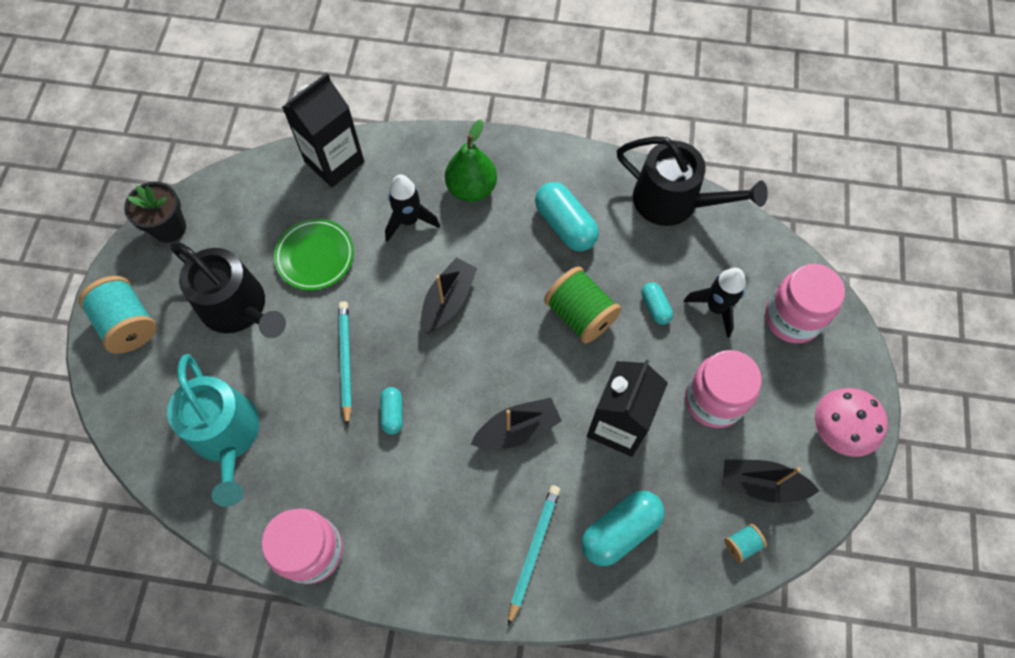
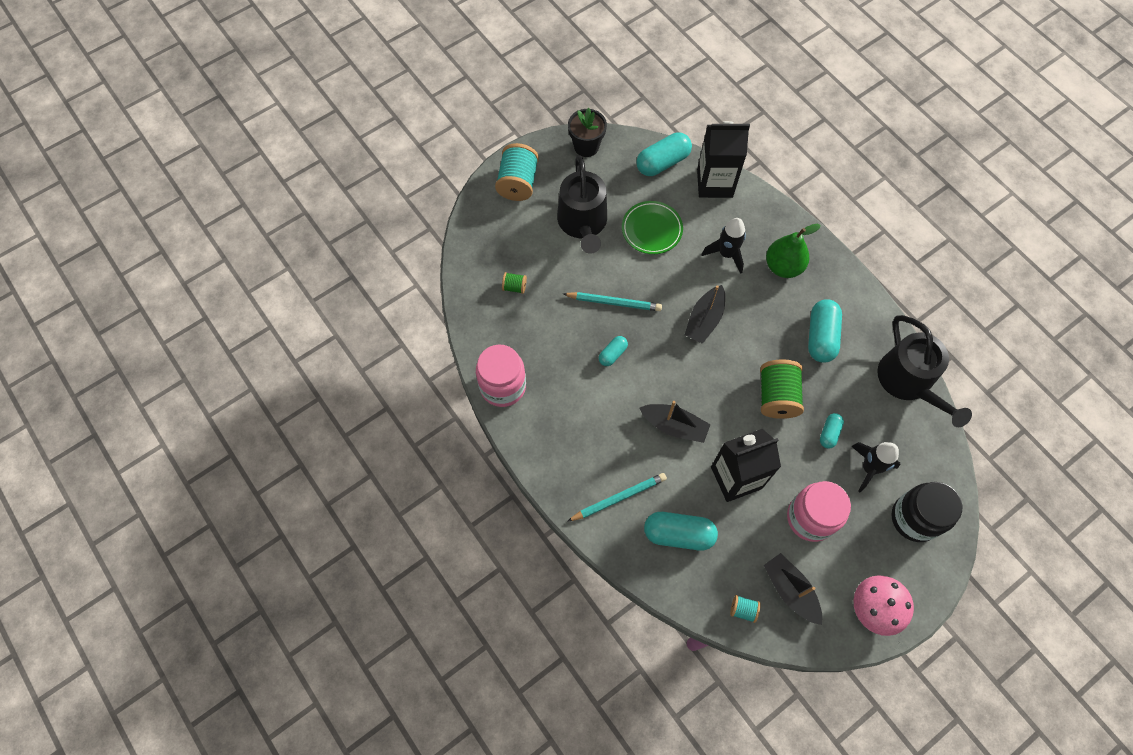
camera: 45 degrees right, 0 degrees up
(226, 435) = (514, 287): turquoise watering can -> green spool
(264, 182) = (662, 162): none -> turquoise capsule
(346, 361) = (614, 303): turquoise pencil -> turquoise pencil turned 60 degrees clockwise
(448, 301) = (704, 320): black boat -> black boat turned 135 degrees clockwise
(792, 318) = (914, 518): pink jar -> black jar

